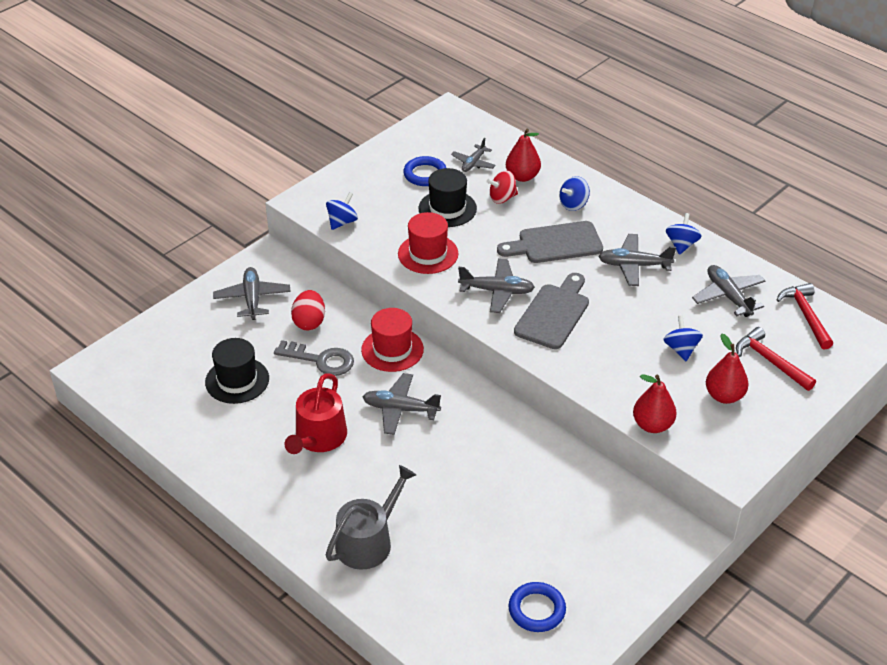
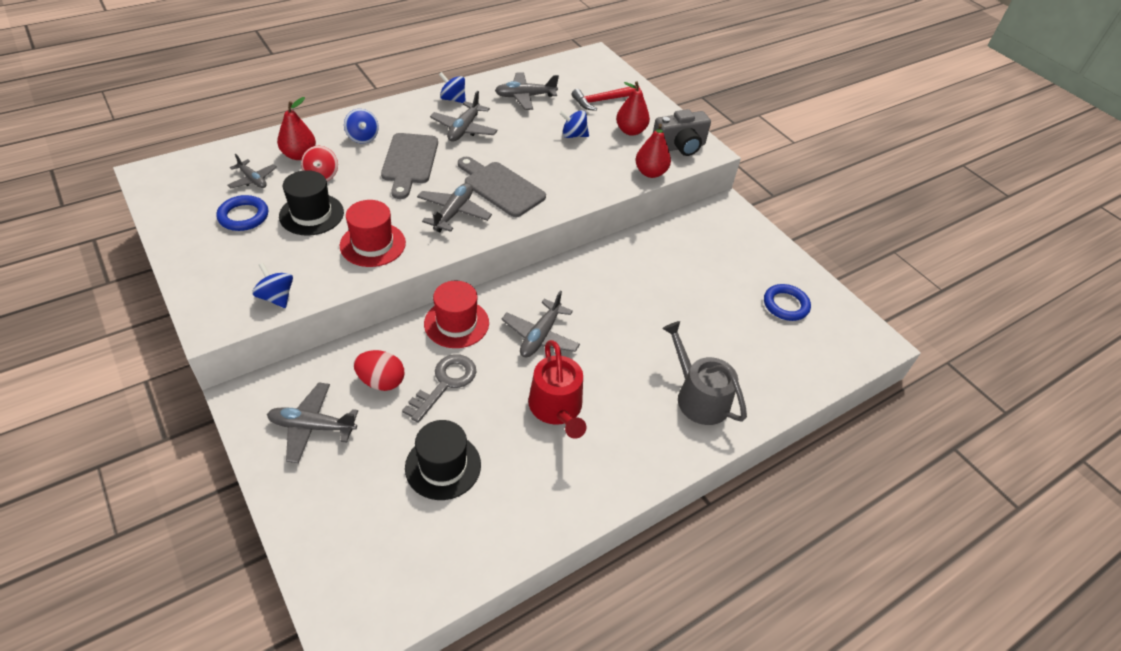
camera: 80 degrees left, 5 degrees up
(318, 438) = (557, 408): red watering can -> red watering can turned 45 degrees clockwise
(722, 445) = (679, 147): none -> grey camera
(806, 316) = (562, 72): red hammer -> none

